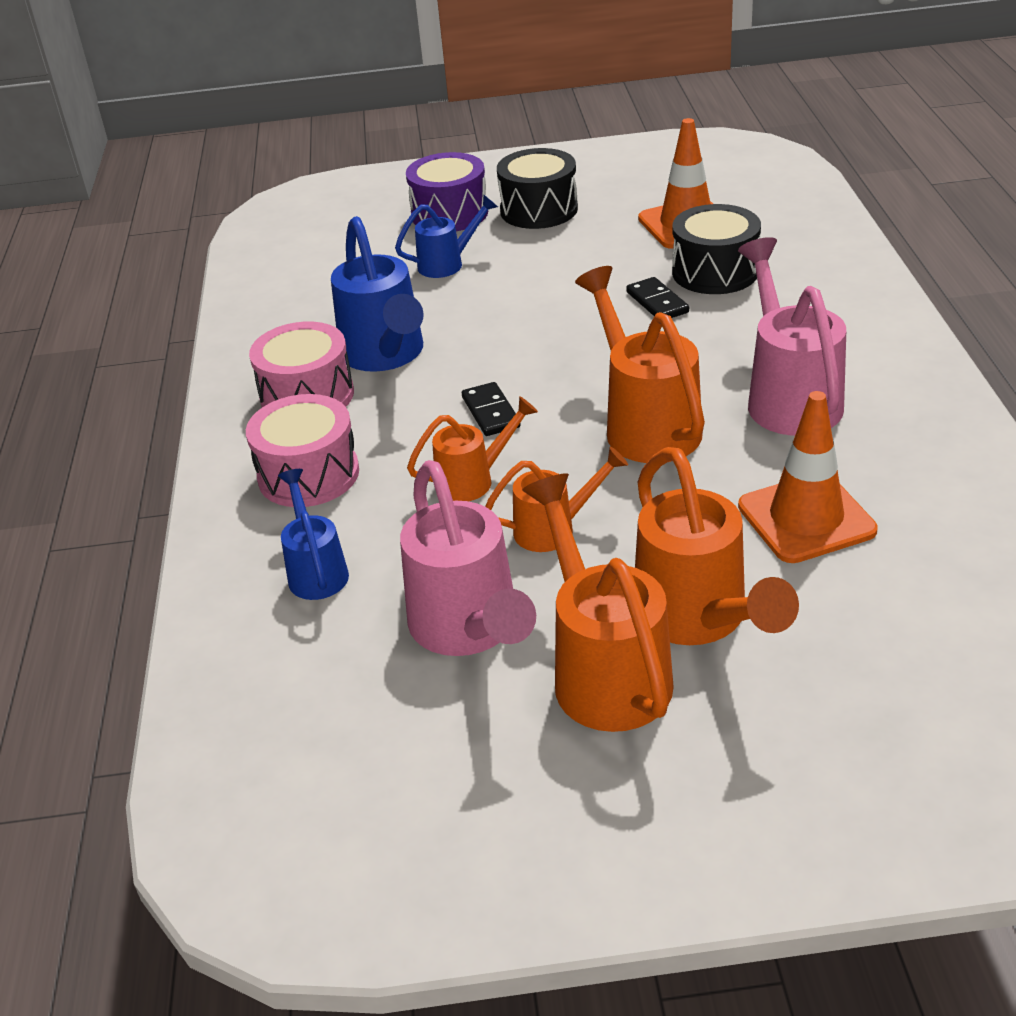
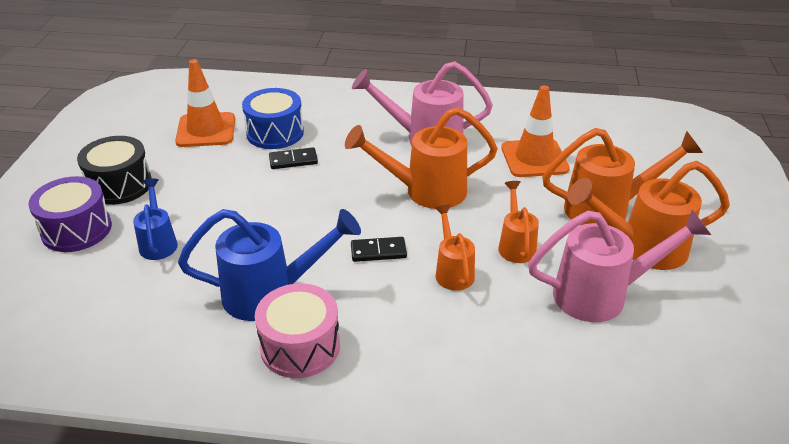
camera: 80 degrees left, 0 degrees up
(308, 474) = (410, 355): pink drum -> none
(316, 570) = (527, 362): blue watering can -> none
(715, 272) = (275, 133): black drum -> blue drum

